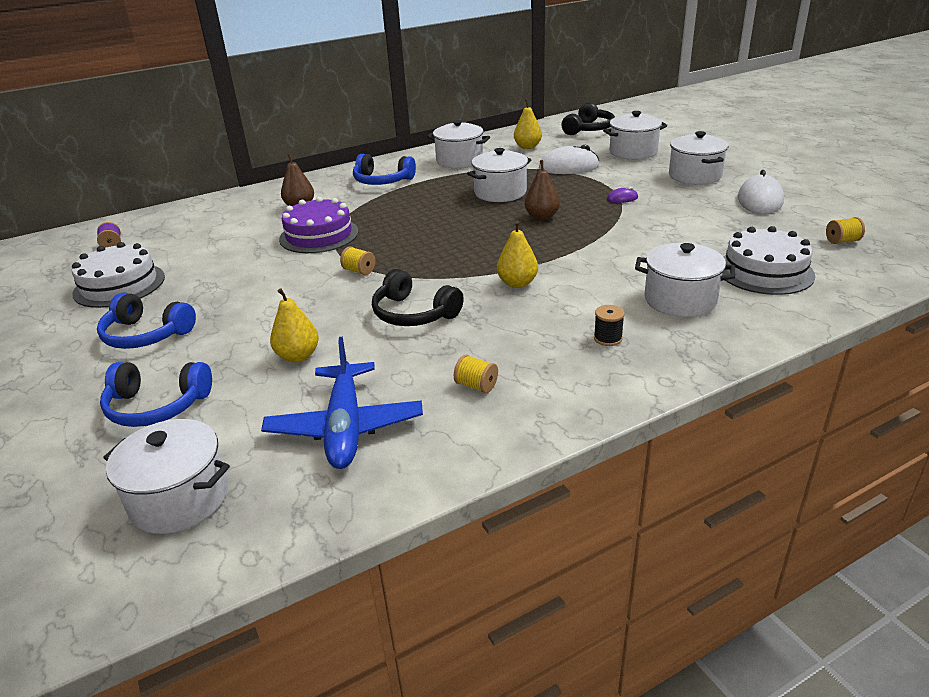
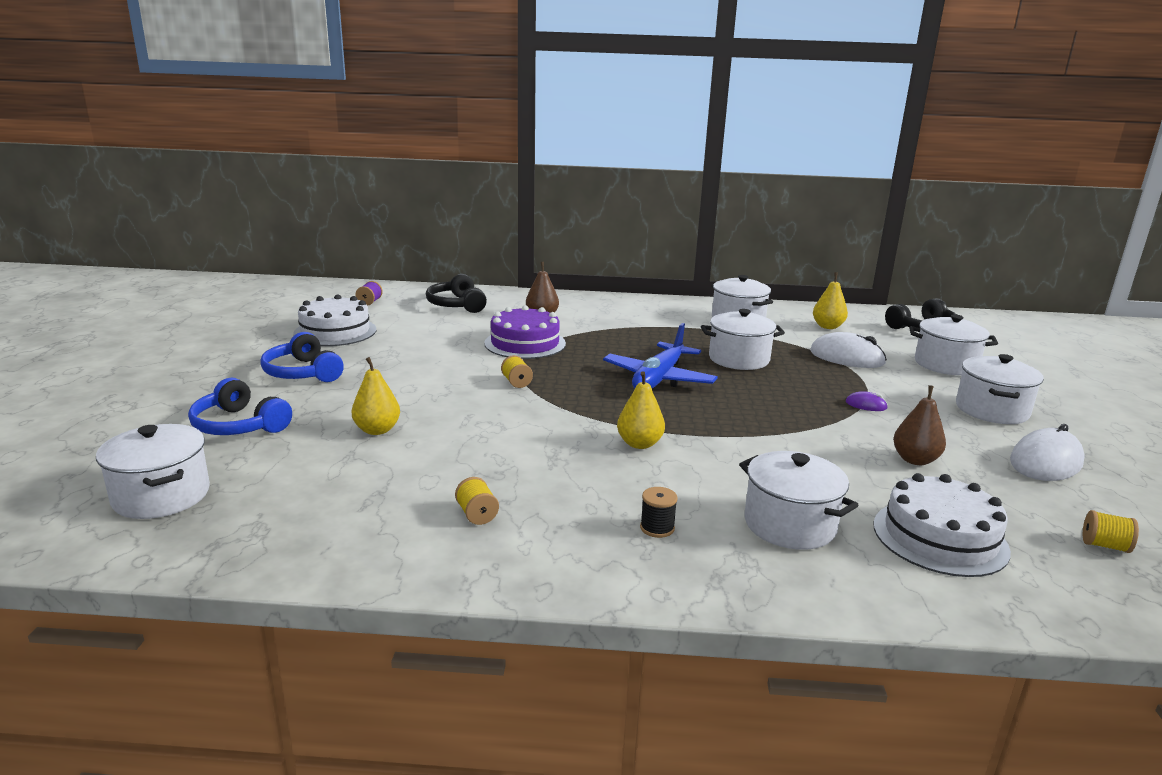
camera: 30 degrees right, 10 degrees down
(345, 427) = (333, 499): blue plane -> blue plane (658, 379)
(382, 181) = (641, 316): blue headphones -> none
(414, 313) = (511, 433): black headphones -> black headphones (456, 305)
(542, 217) = (750, 394): brown pear -> brown pear (915, 460)

